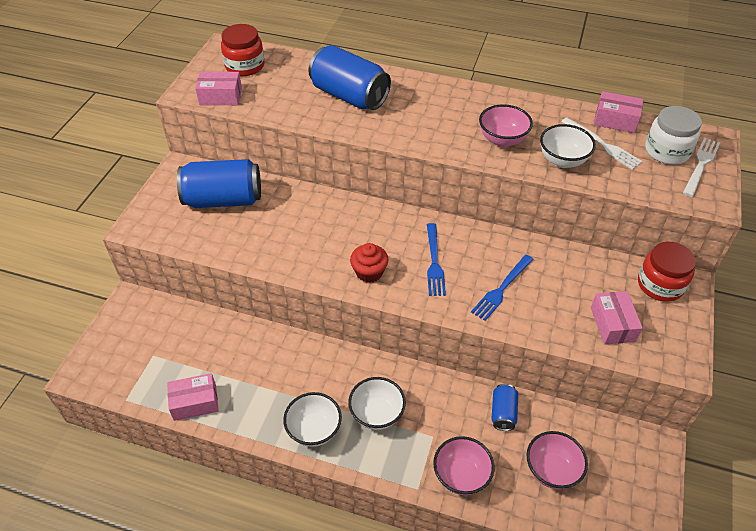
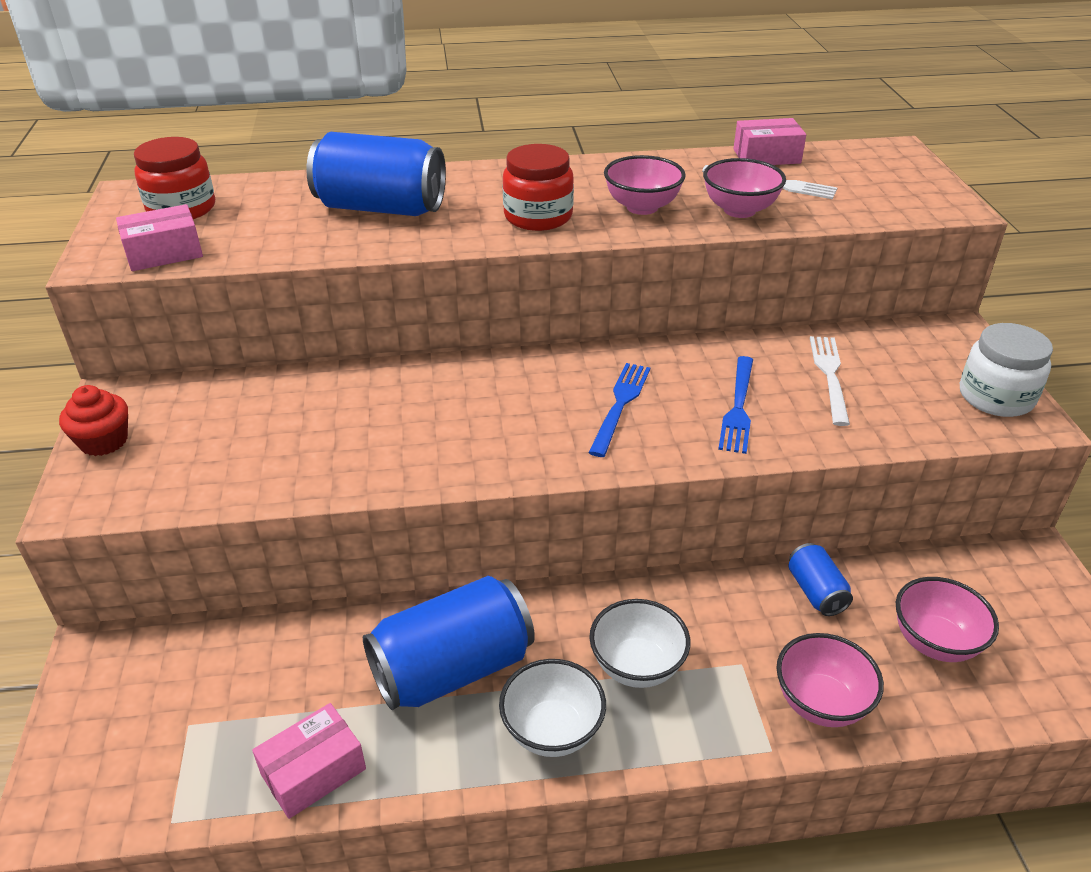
camera: 25 degrees left, 10 degrees down
(223, 200) = (223, 419): blue can -> blue can (452, 668)
(369, 272) = (532, 445): red cupcake -> red cupcake (104, 441)
(434, 262) = (620, 404): blue fork -> blue fork turned 135 degrees counterclockwise
(562, 160) = (739, 210): white bowl -> pink bowl
(612, 324) = (912, 403): pink box -> none
(660, 285) = (929, 342): red jar -> red jar (538, 216)
(667, 151) = (855, 172): white jar -> white jar (996, 397)
(701, 164) = (905, 176): white fork -> white fork (829, 375)

